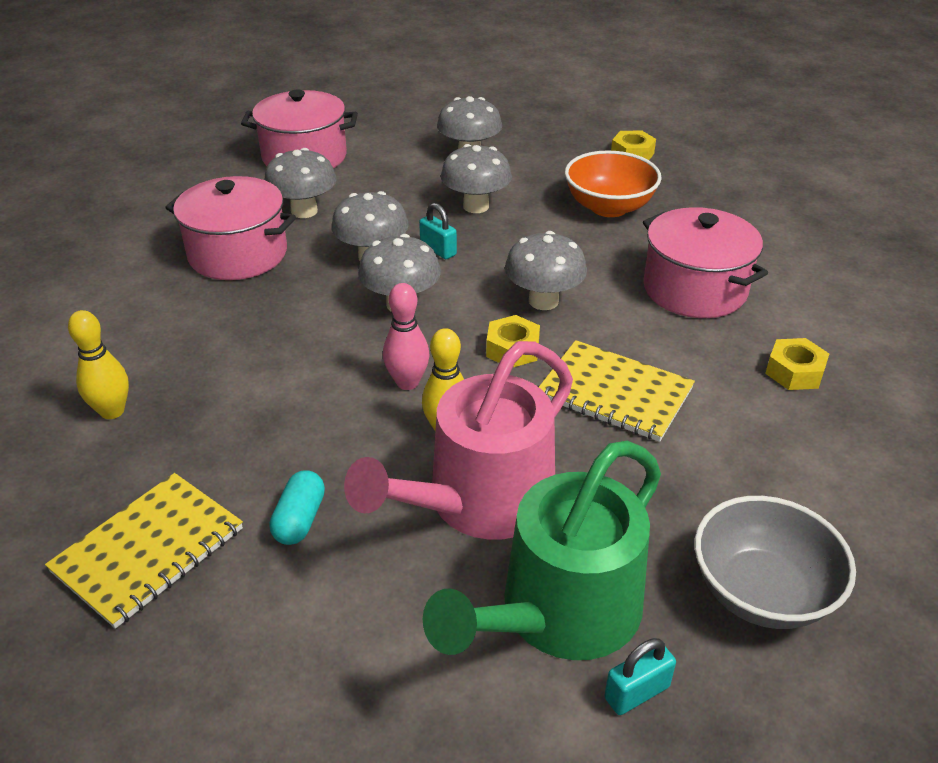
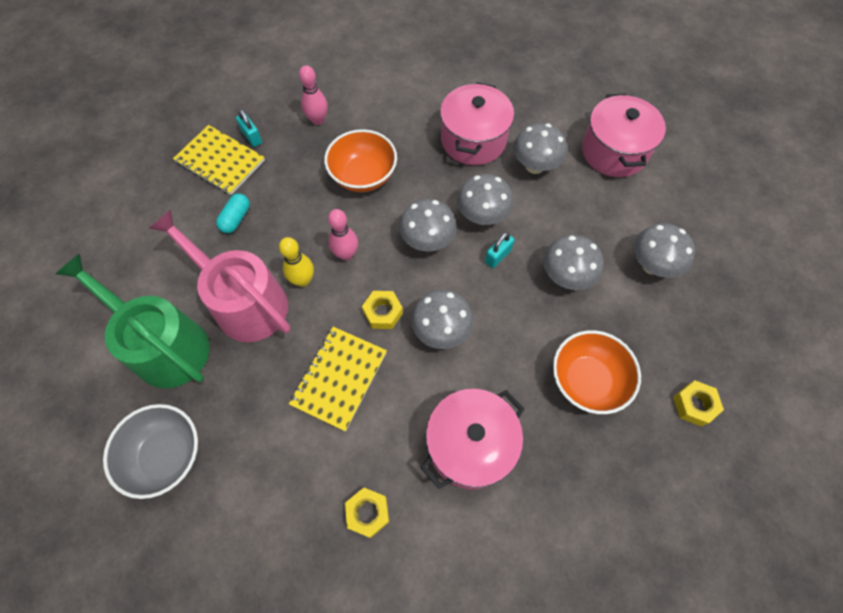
camera: 85 degrees right, 25 degrees up
(112, 411) = (318, 120): yellow bowling pin -> pink bowling pin
(261, 360) = (363, 176): none -> orange bowl
(300, 519) = (236, 218): turquoise capsule -> turquoise capsule turned 75 degrees counterclockwise
(636, 692) = (112, 382): turquoise padlock -> turquoise padlock (252, 137)

